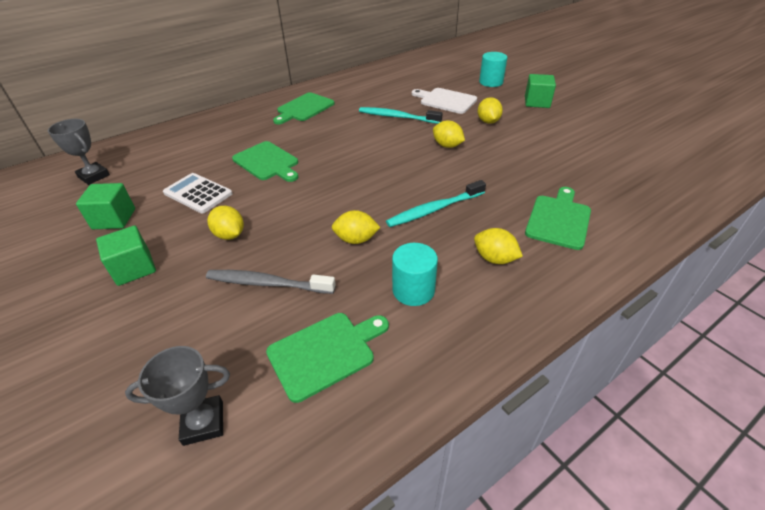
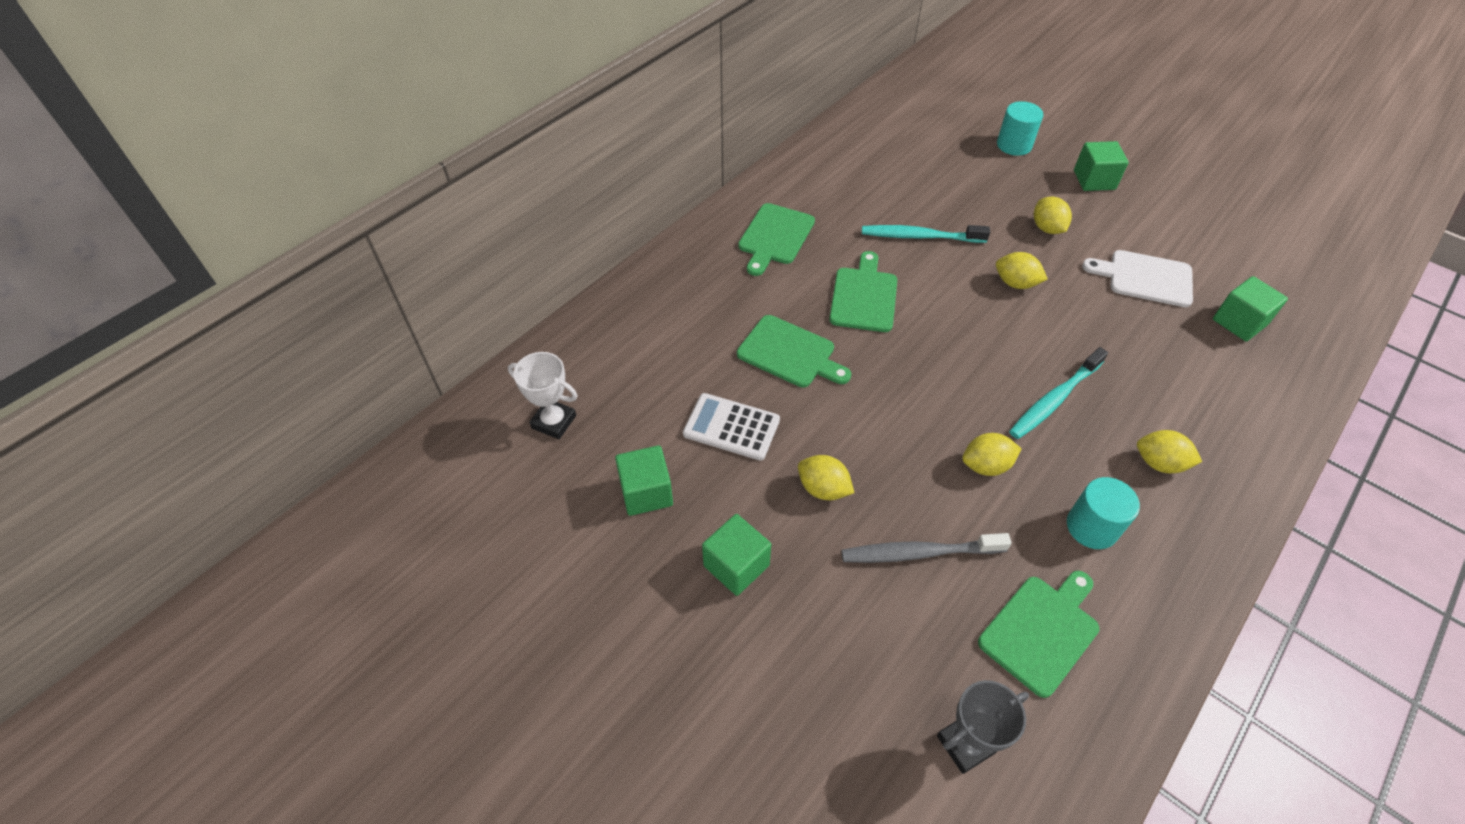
camera: 15 degrees left, 10 degrees up
(94, 176) = (554, 422): grey trophy -> white trophy
(445, 100) = (970, 193): white cutting board -> white cutting board (1145, 278)
(558, 219) = (1205, 389): green cutting board -> green cutting board (864, 296)
(608, 185) = (1239, 322): none -> green cube

